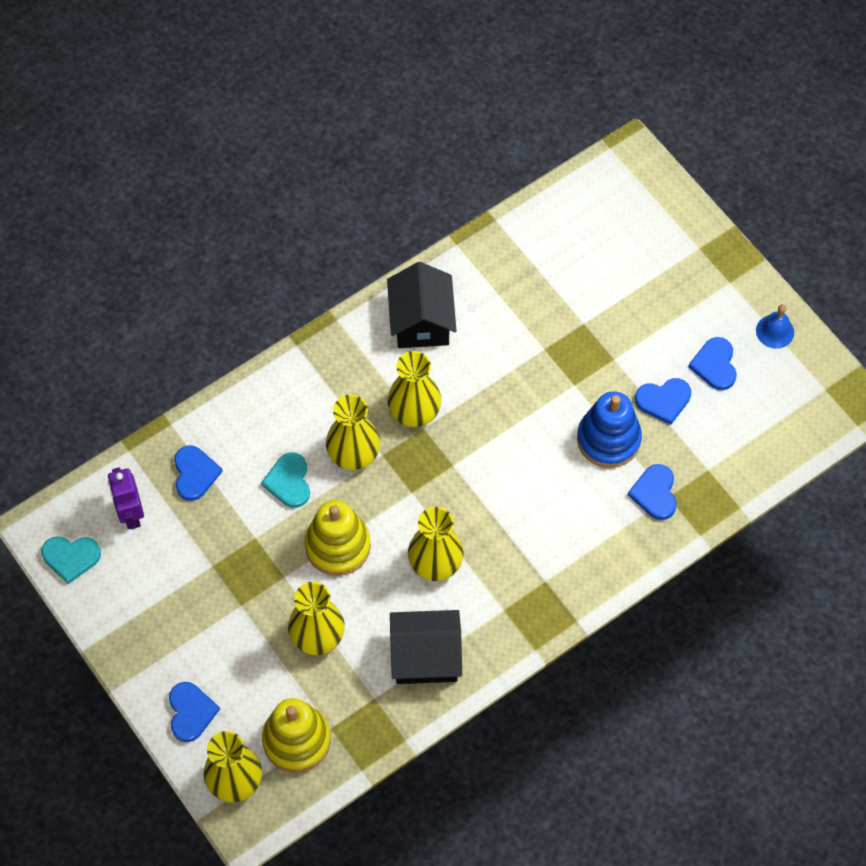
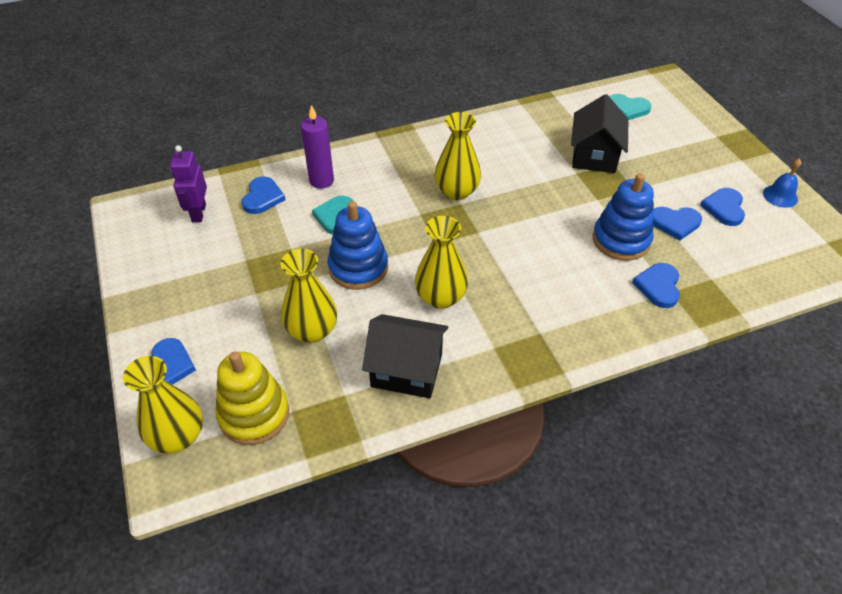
camera: 15 degrees right, 15 degrees down
(71, 557) = (134, 231): turquoise heart -> turquoise heart (627, 109)
(253, 432) = (321, 181): none -> purple candle
(338, 546) = (358, 267): yellow stacking toy -> blue stacking toy
(353, 454) = (396, 209): yellow vase -> none
(421, 322) = (480, 140): black house -> black house (594, 155)

